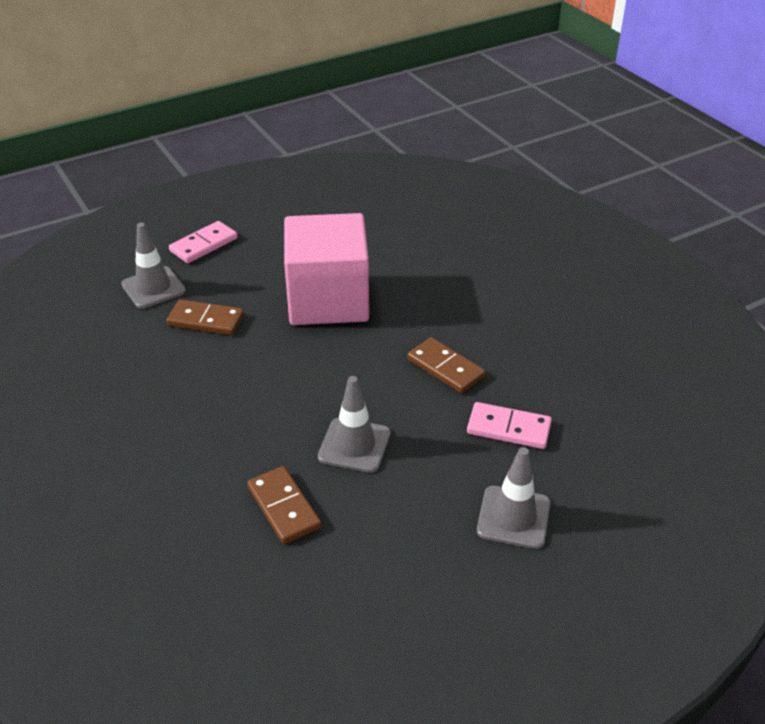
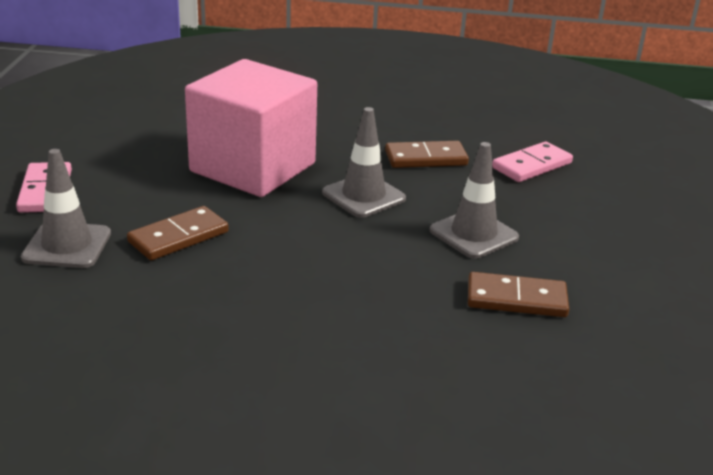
camera: 55 degrees left, 10 degrees down
(513, 517) = (633, 205): grey traffic cone -> grey traffic cone (363, 196)

